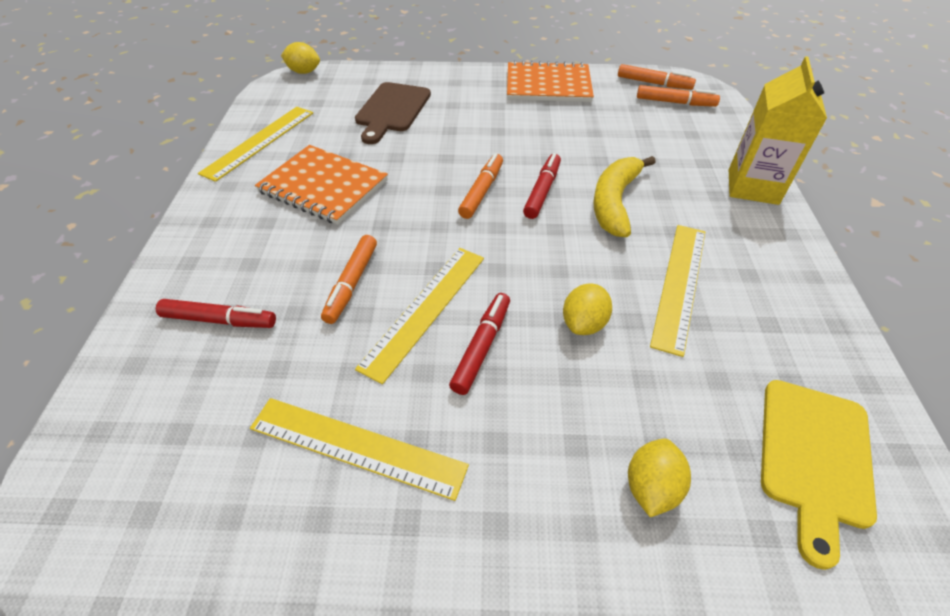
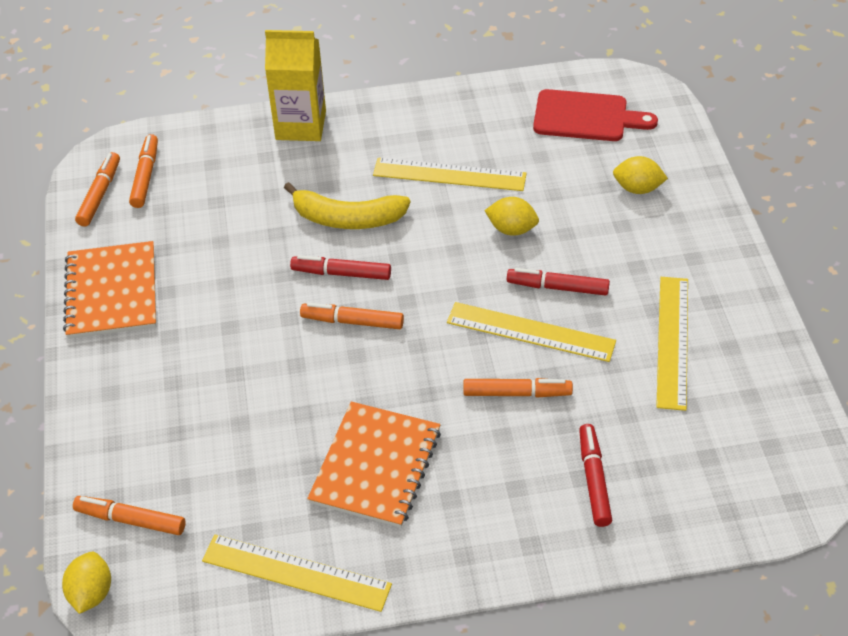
camera: 100 degrees left, 0 degrees up
(346, 85) = (131, 520): none -> orange marker
(392, 110) = (195, 445): brown cutting board -> none
(815, 457) = (586, 117): yellow cutting board -> red cutting board

